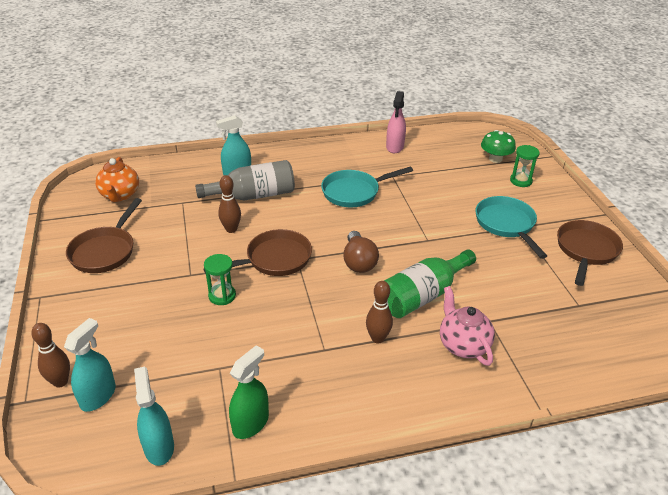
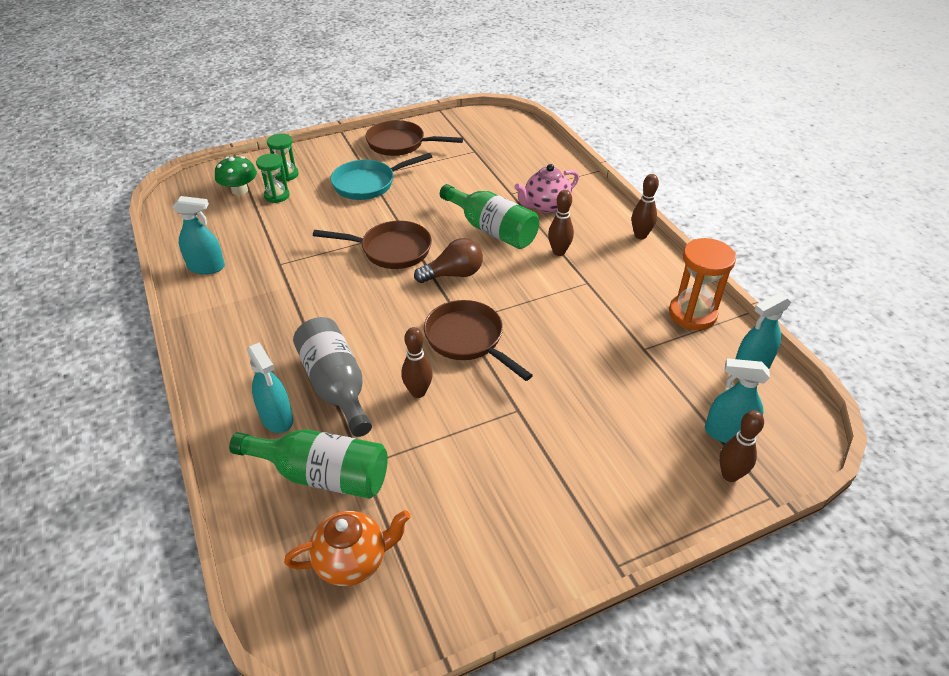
camera: 100 degrees left, 5 degrees up
(105, 251) = (500, 523): brown pan -> brown pan (391, 250)
(184, 188) = (322, 475): none -> green bottle
(222, 296) = (544, 371): green hourglass -> green hourglass (277, 196)
(250, 423) = (692, 314): green spray bottle -> orange hourglass
(354, 192) = (319, 292): turquoise pan -> none
(395, 147) = (206, 267): pink spray bottle -> turquoise spray bottle
(395, 418) = (640, 235): none -> brown bowling pin

